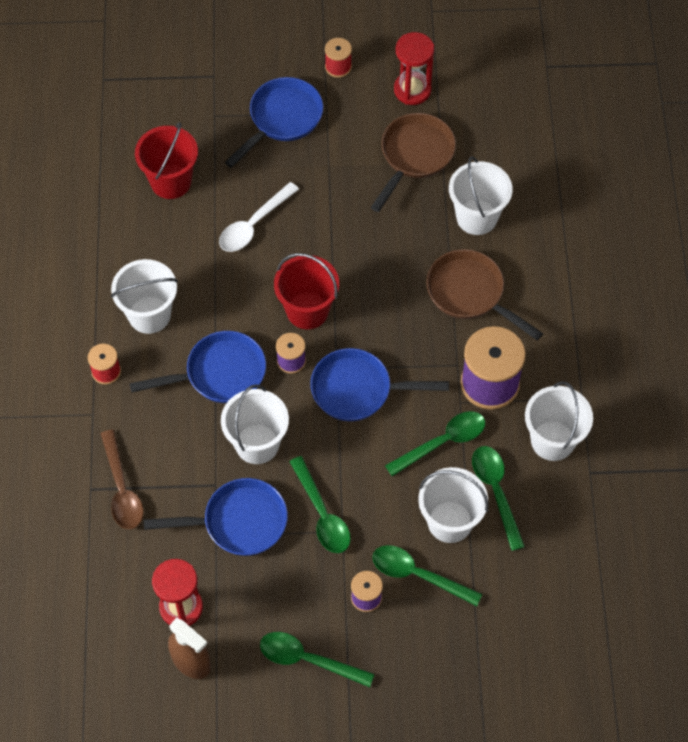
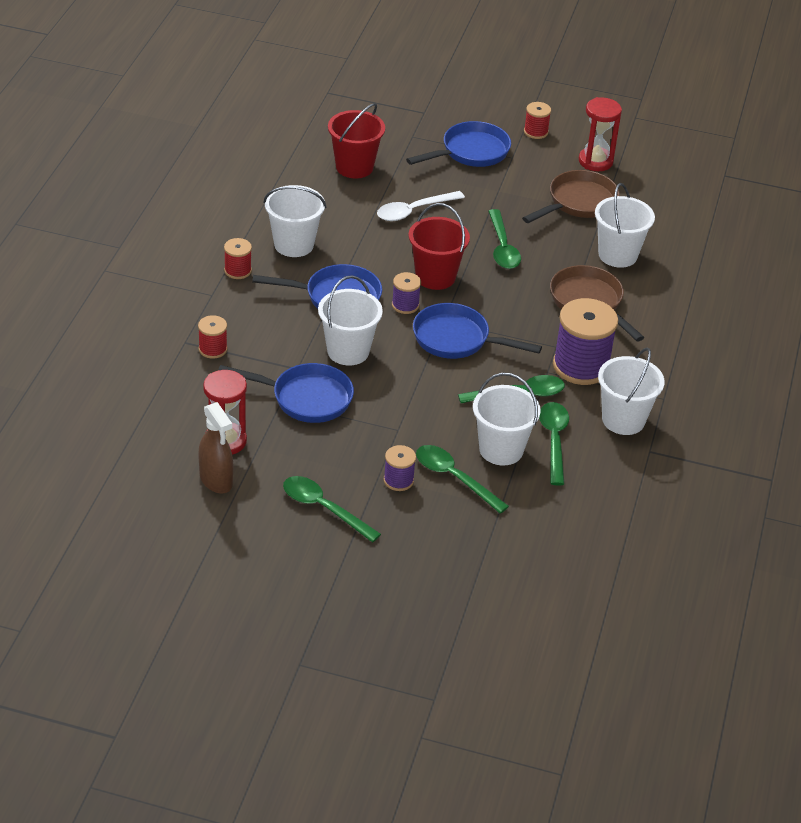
camera: 15 degrees right, 20 degrees down
(122, 489) = (213, 349): brown spoon -> red spool
(322, 514) = (385, 413): green spoon -> green spoon (502, 247)

